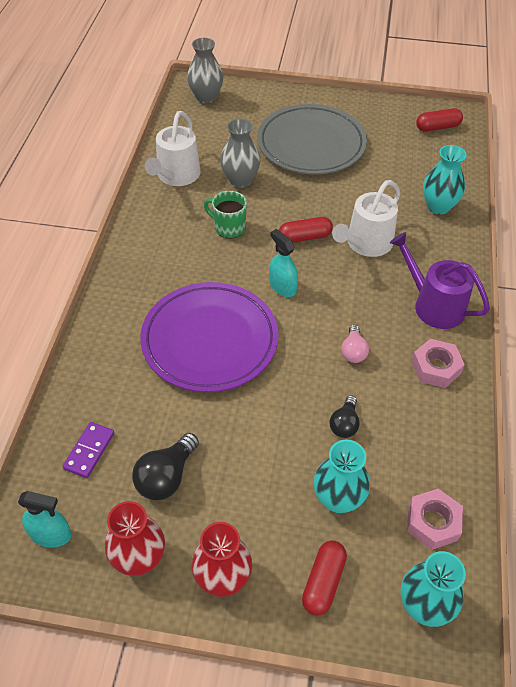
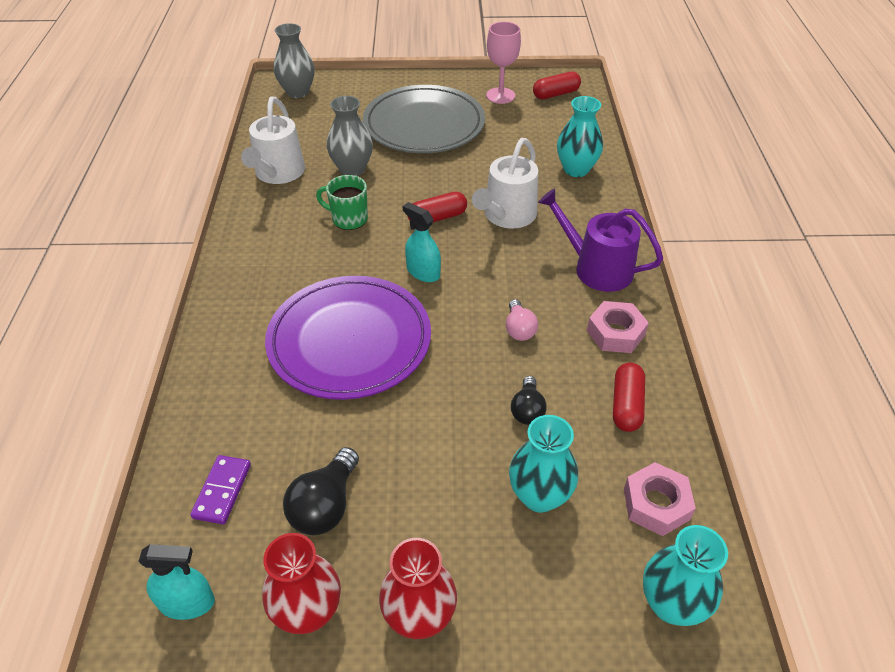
camera: 10 degrees left, 5 degrees down
(323, 582) = (544, 598): red capsule -> red capsule (626, 405)
(386, 123) = (500, 96): none -> pink goblet

